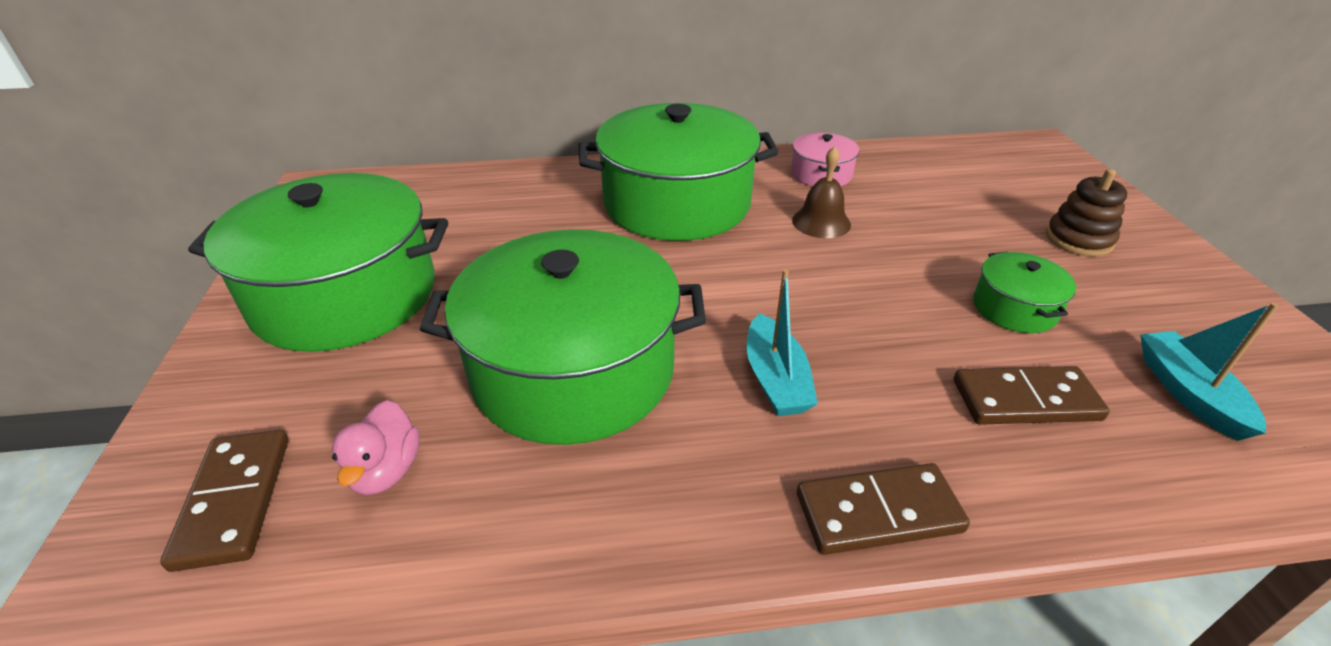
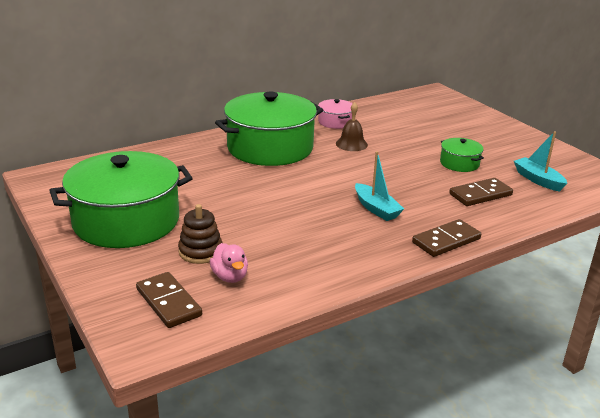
camera: 25 degrees left, 10 degrees down
(573, 370) = (282, 225): green pot -> none
(1078, 239) = (472, 131): brown stacking toy -> brown stacking toy (200, 251)

